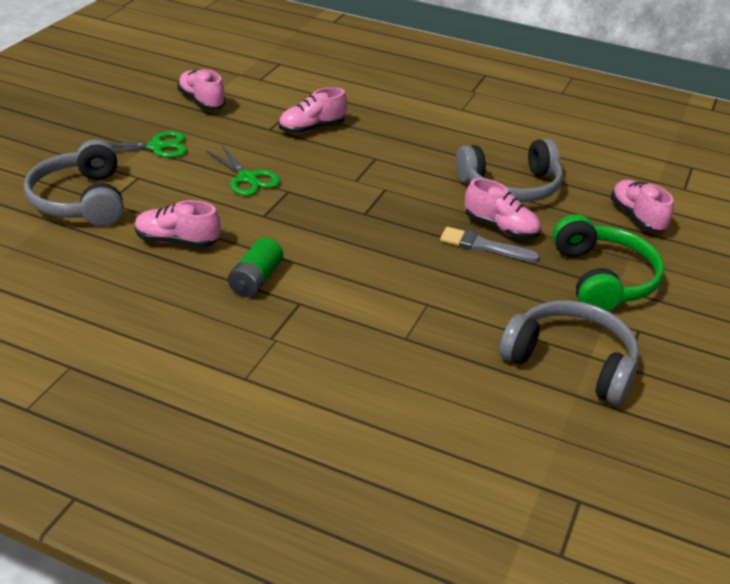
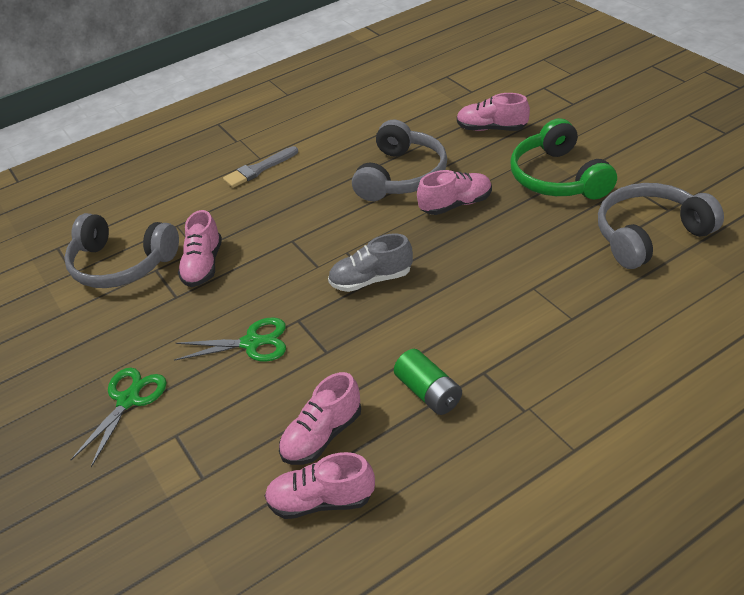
camera: 50 degrees left, 5 degrees up
(81, 200) = (180, 503): grey headphones -> grey headphones (121, 264)
(202, 101) = (71, 333): pink shoe -> pink shoe (321, 501)
(362, 212) = (371, 280): none -> grey shoe
(484, 246) = (474, 224): grey brush -> grey brush (259, 169)
(603, 279) = (558, 177): green headphones -> green headphones turned 135 degrees counterclockwise

